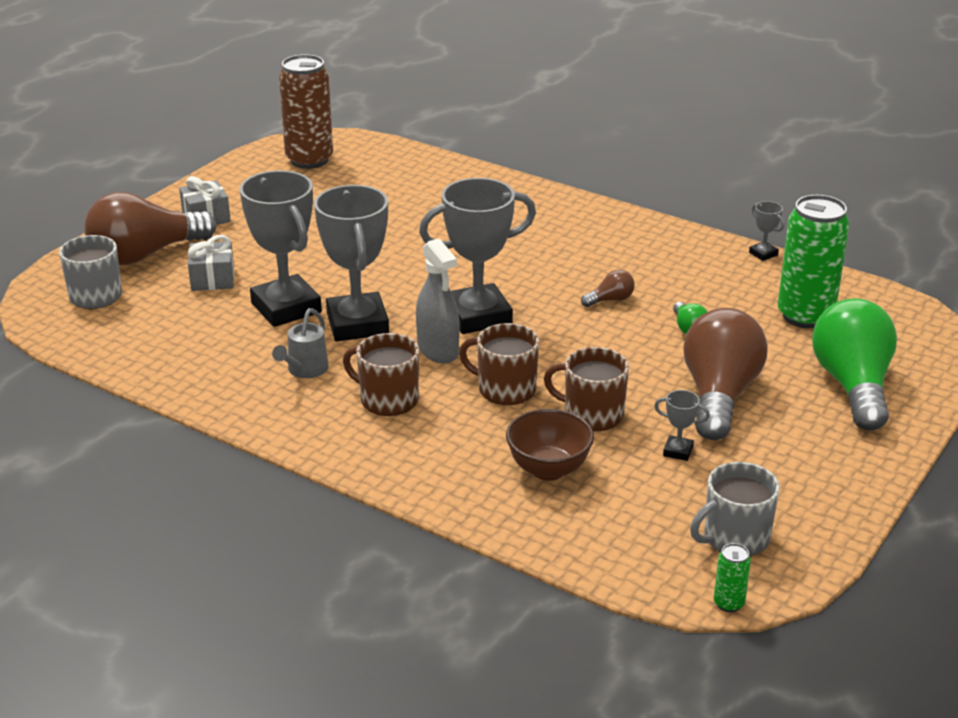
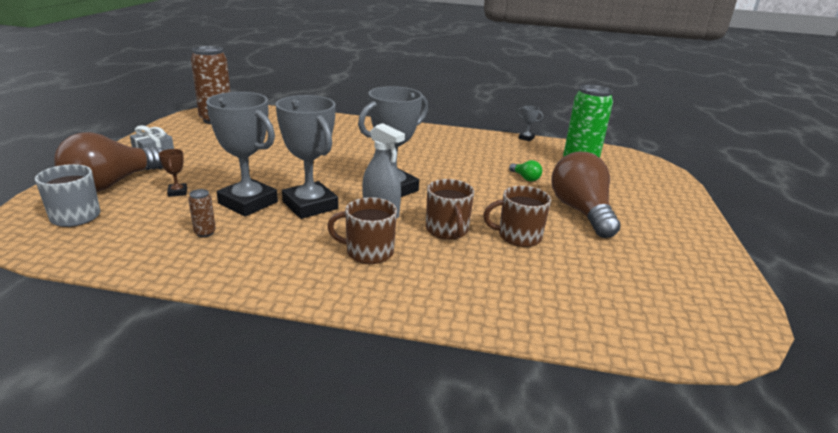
camera: 25 degrees left, 5 degrees down
(212, 279) = (177, 192): grey gift -> brown trophy
(220, 341) = (205, 233): none -> brown can
(305, 370) = (288, 242): grey watering can -> none
(505, 389) = (447, 230): brown mug -> brown mug turned 105 degrees counterclockwise
(548, 469) = (524, 279): brown bowl -> none
(610, 300) = (466, 169): brown light bulb -> none
(678, 451) = (593, 249): grey trophy -> none
(728, 603) = (741, 351): green can -> none
(734, 538) = (689, 300): grey mug -> none
(853, 386) = (644, 194): green light bulb -> none

